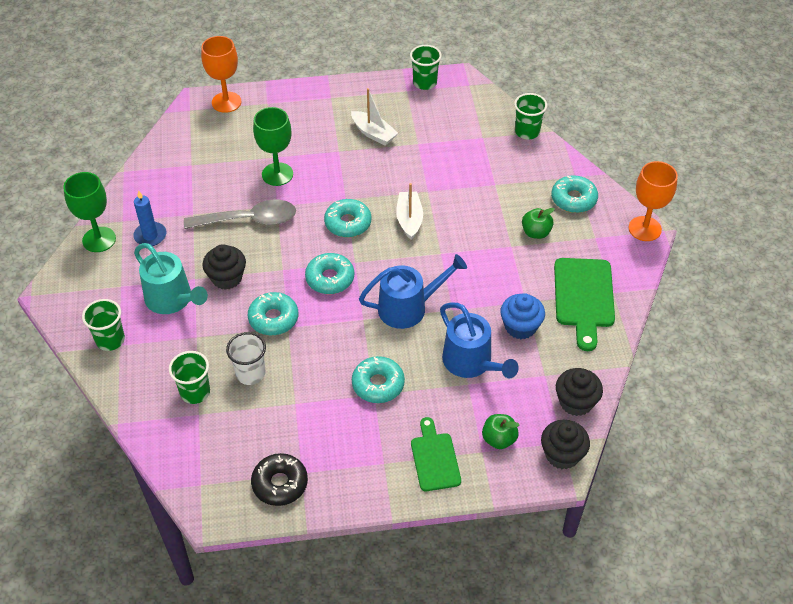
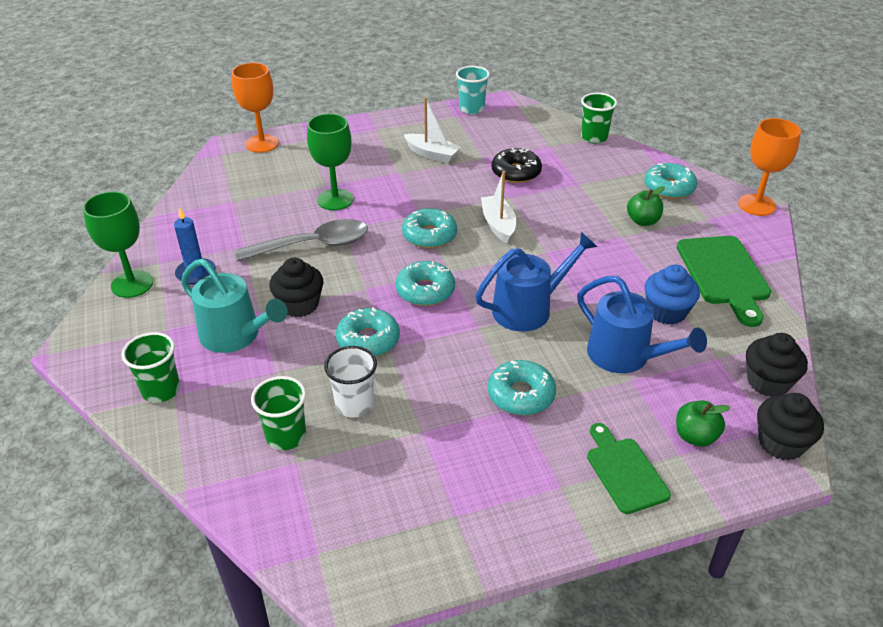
camera: 10 degrees left, 10 degrees down
(280, 483) = (429, 534): black donut -> black donut (516, 172)
(425, 83) = (471, 109): green cup -> turquoise cup

